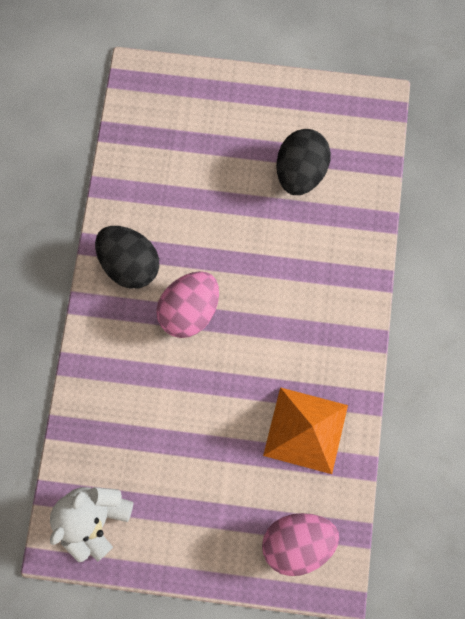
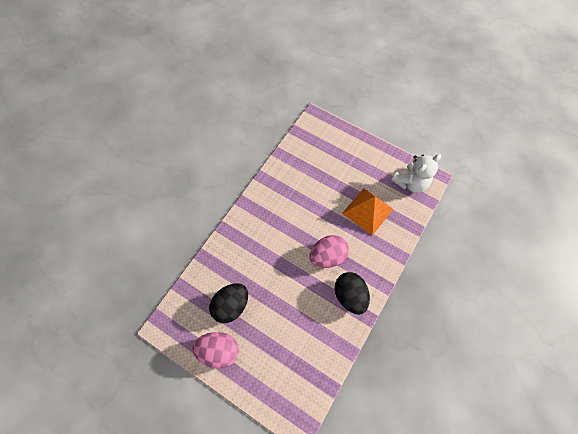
camera: 155 degrees left, 10 degrees down
(297, 540) = (323, 138): pink egg -> pink egg (219, 350)
(306, 430) = (297, 177): orange pyramid -> orange pyramid (367, 211)

